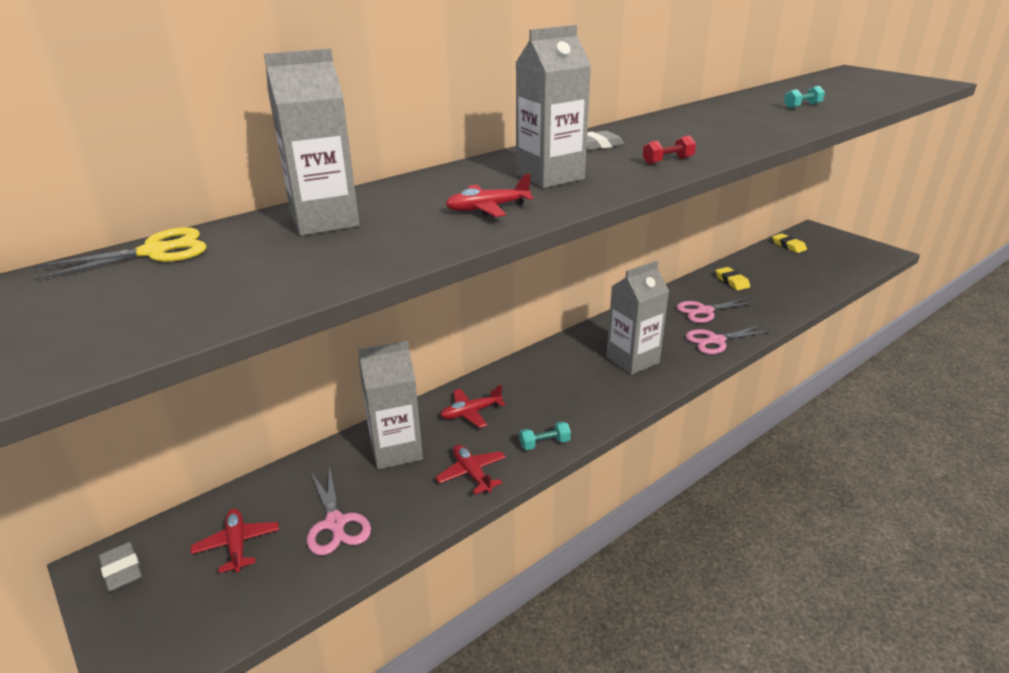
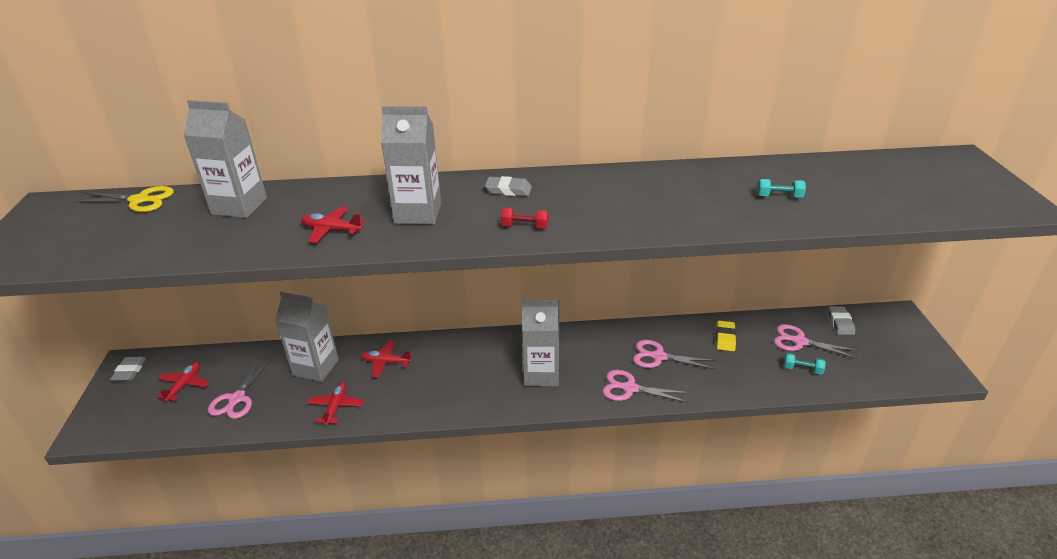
camera: 35 degrees right, 5 degrees up
(544, 443) = (401, 409): turquoise dumbbell -> turquoise dumbbell (802, 369)
(781, 266) = (799, 341): none -> pink scissors
(788, 246) = (840, 323): yellow eraser -> grey eraser

